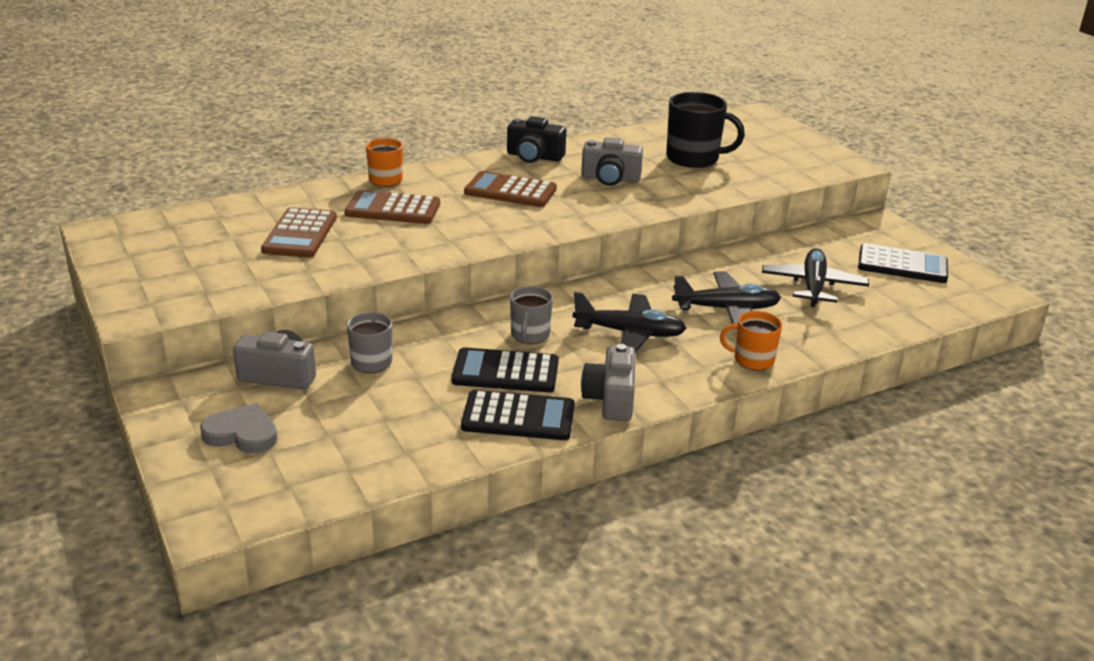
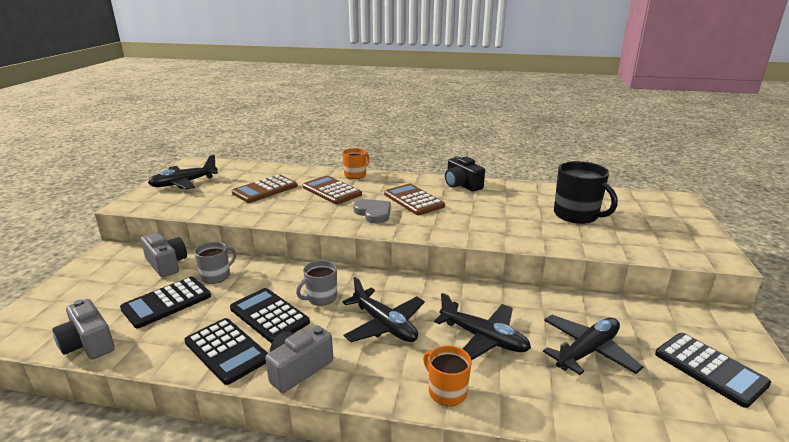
camera: 40 degrees right, 5 degrees down
(155, 262) = (184, 183): none -> black plane
(242, 434) = (98, 288): grey heart -> grey heart (373, 213)
(365, 409) = (167, 302): none -> black calculator
(610, 178) = (492, 211): grey camera -> grey camera (88, 344)

